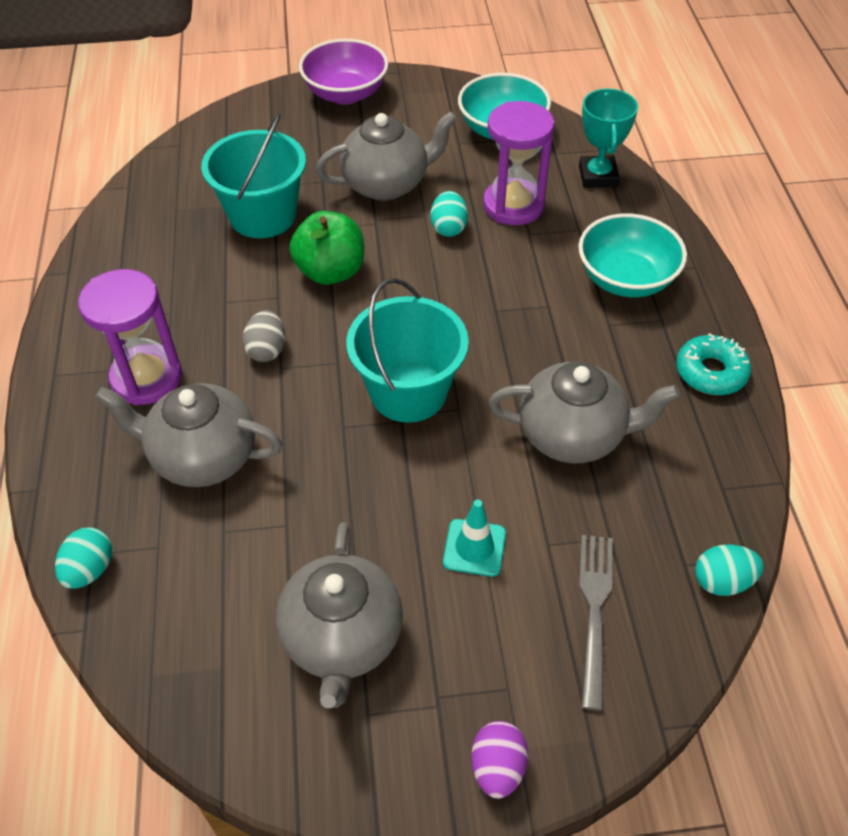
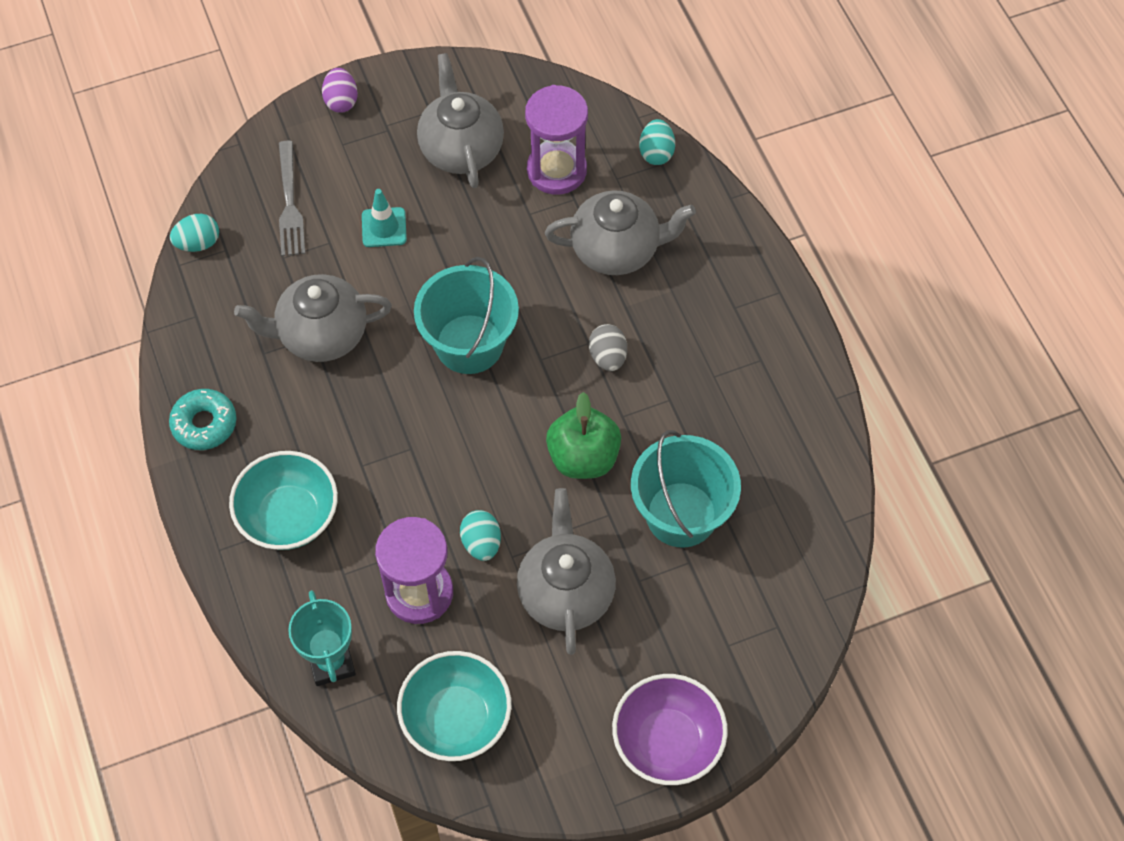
camera: 165 degrees right, 10 degrees up
(147, 378) = (699, 306): purple hourglass -> purple hourglass (556, 170)
(387, 184) = (566, 592): grey teapot -> grey teapot turned 120 degrees clockwise

